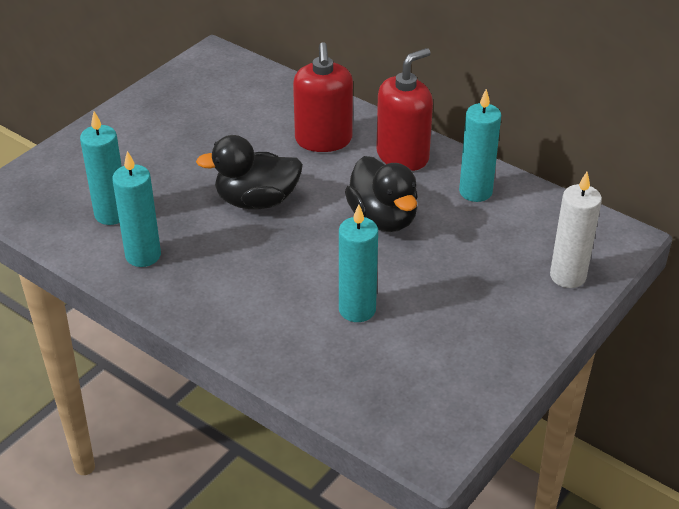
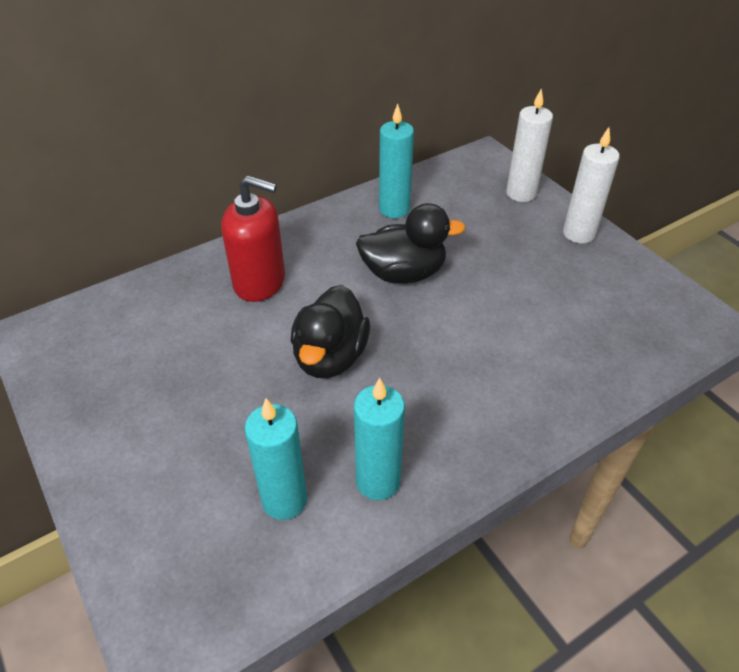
camera: 70 degrees left, 5 degrees up
(357, 310) = (525, 323): turquoise candle -> none
(402, 156) = (319, 237): red soap dispenser -> none
(523, 331) = (578, 234): none -> white candle

